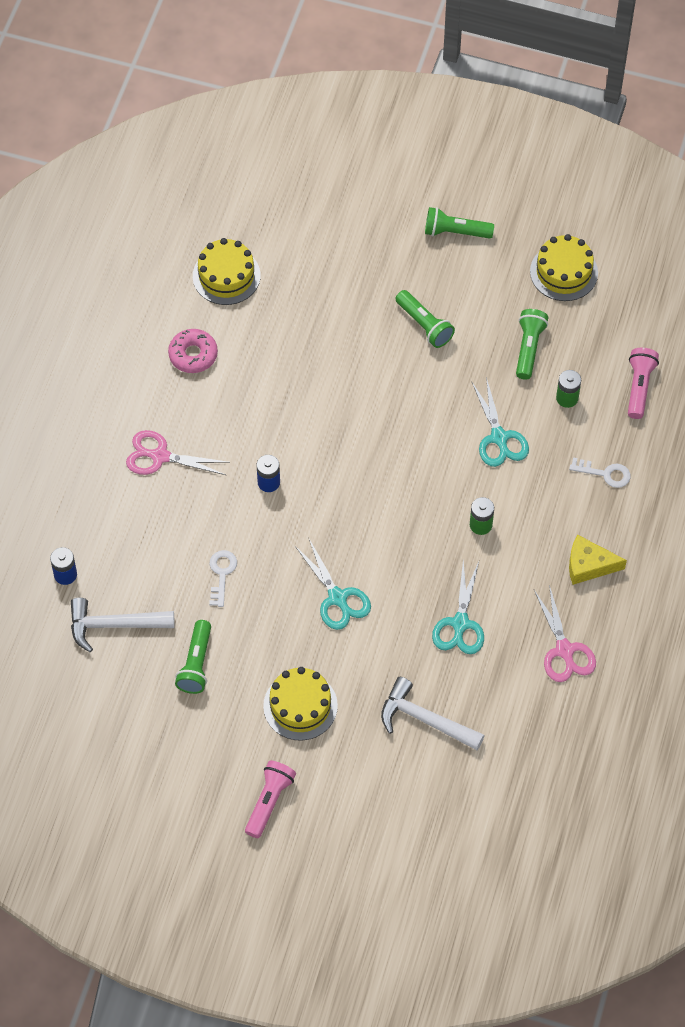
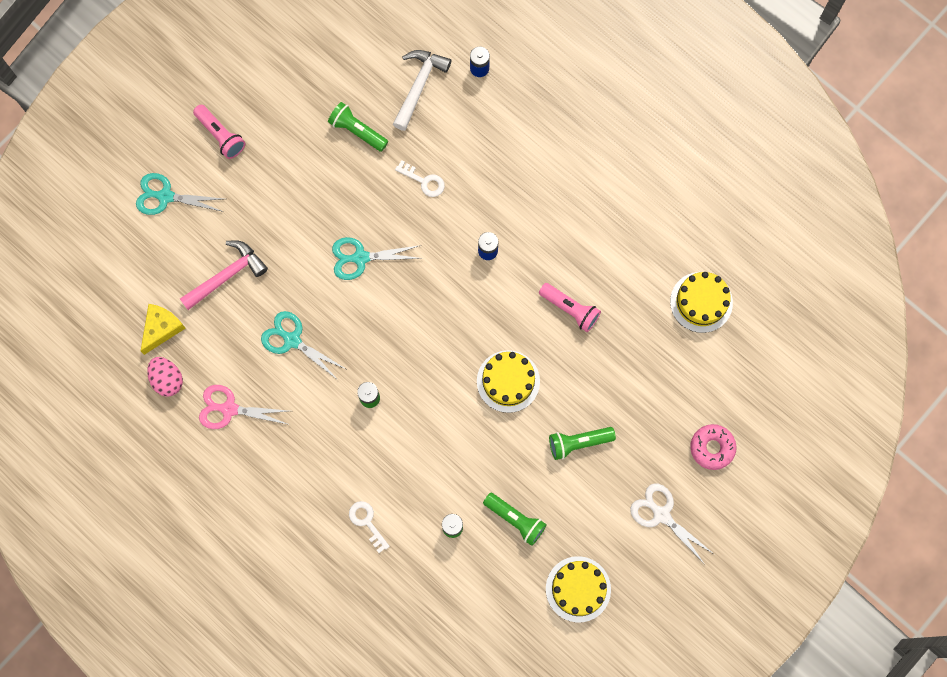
camera: 115 degrees right, 15 degrees up
(160, 456) = (551, 178): pink scissors -> none
(193, 355) = (635, 243): pink donut -> pink donut (712, 448)
(300, 706) = (285, 190): yellow cake -> yellow cake (508, 381)
(424, 719) = (227, 275): white hammer -> pink hammer
(455, 232) = (661, 514): green flashlight -> white scissors
(499, 437) = (442, 452): turquoise scissors -> turquoise scissors (165, 196)
(567, 725) = (167, 379): none -> pink egg
(588, 565) = (292, 466): yellow cheese -> yellow cheese (161, 328)
(605, 473) = (367, 522): white key -> white key turned 105 degrees clockwise
(639, 387) = (434, 594): pink flashlight -> pink flashlight (570, 309)

